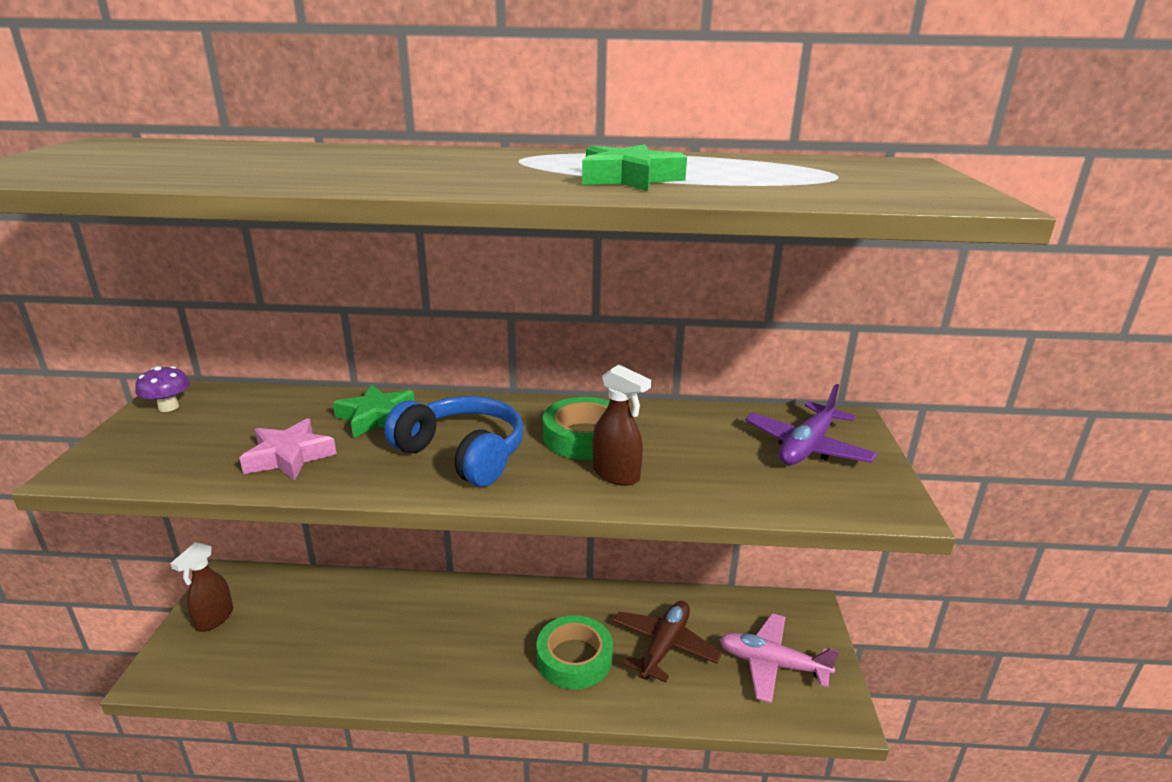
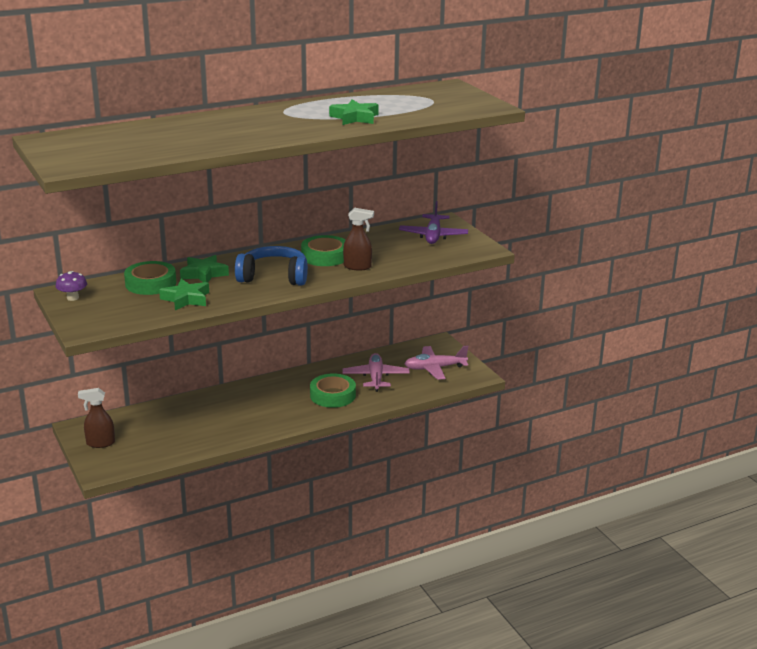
camera: 30 degrees left, 0 degrees up
(214, 619) = (100, 443): brown spray bottle -> brown spray bottle turned 90 degrees clockwise
(289, 413) = (150, 283): none -> green tape
(289, 456) = (186, 299): pink star -> green star
(664, 646) = (376, 377): brown plane -> pink plane

